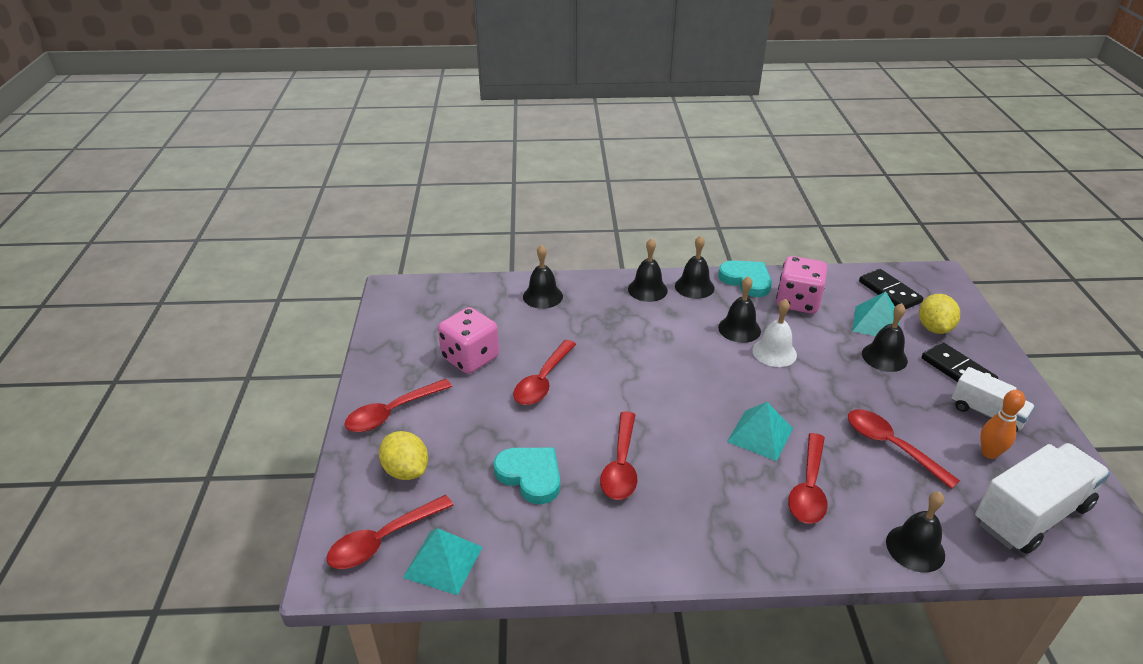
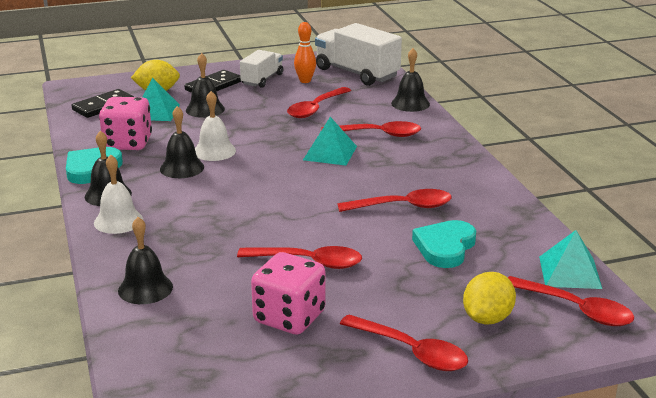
camera: 105 degrees left, 10 degrees down
(647, 289) = (118, 221): black bell -> white bell

